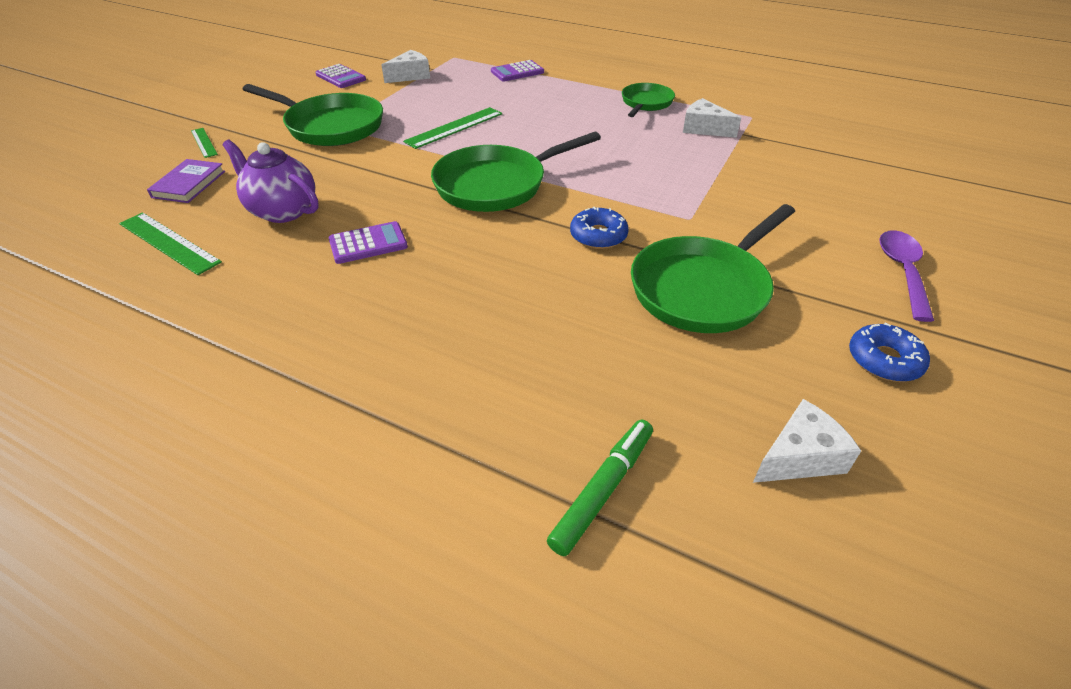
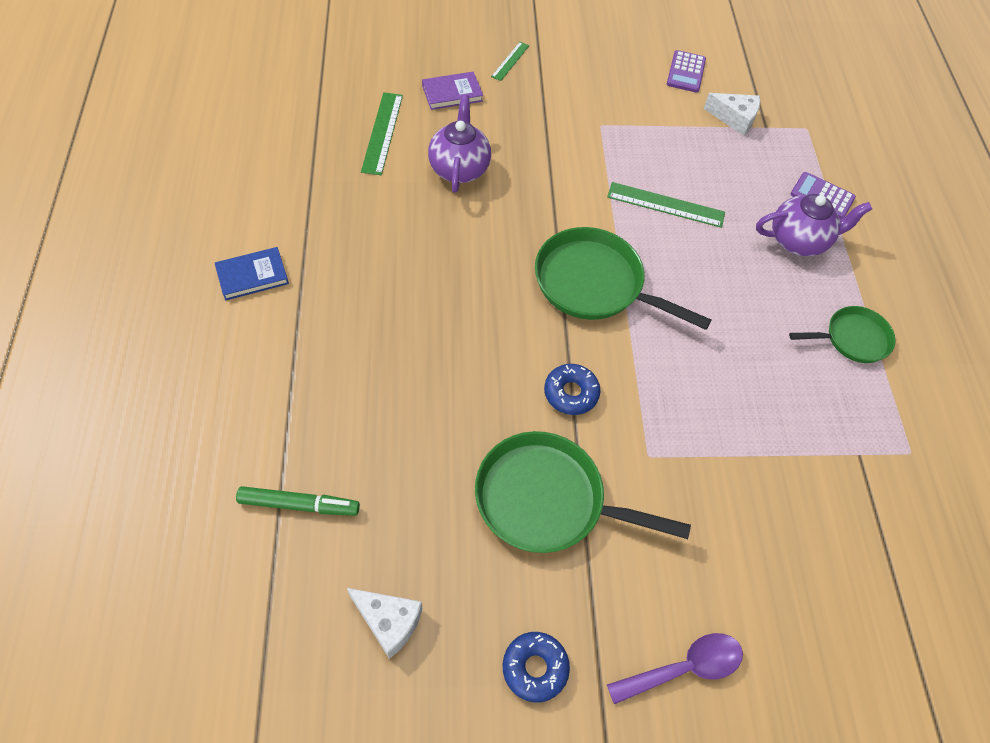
camera: 55 degrees right, 15 degrees up
(225, 420) = (252, 276): none -> blue book
(330, 126) = (596, 119): green pan -> none
(368, 244) = (455, 244): purple calculator -> none
(546, 92) = (798, 241): none -> purple teapot
(704, 128) = (839, 413): white cheese -> none

